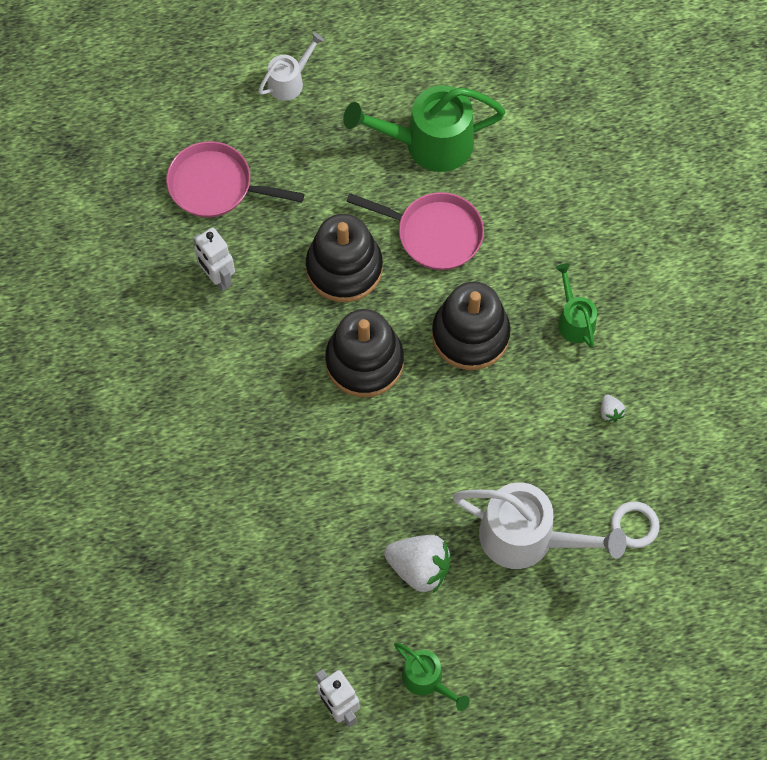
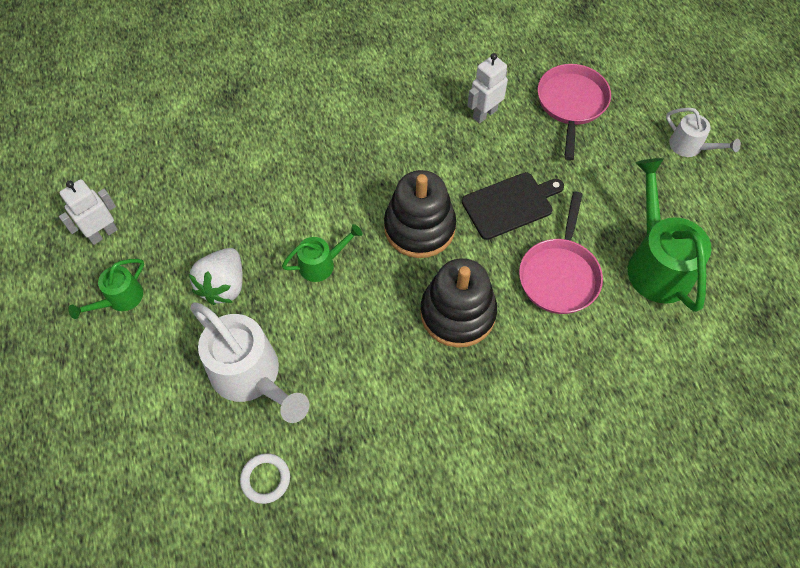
camera: 85 degrees right, 5 degrees down
(344, 268) = (510, 204): black stacking toy -> black cutting board
(528, 538) = (252, 377): white watering can -> white watering can turned 60 degrees counterclockwise
(574, 319) = (488, 409): green watering can -> green watering can (322, 263)
(610, 412) = (388, 450): white strawberry -> none

